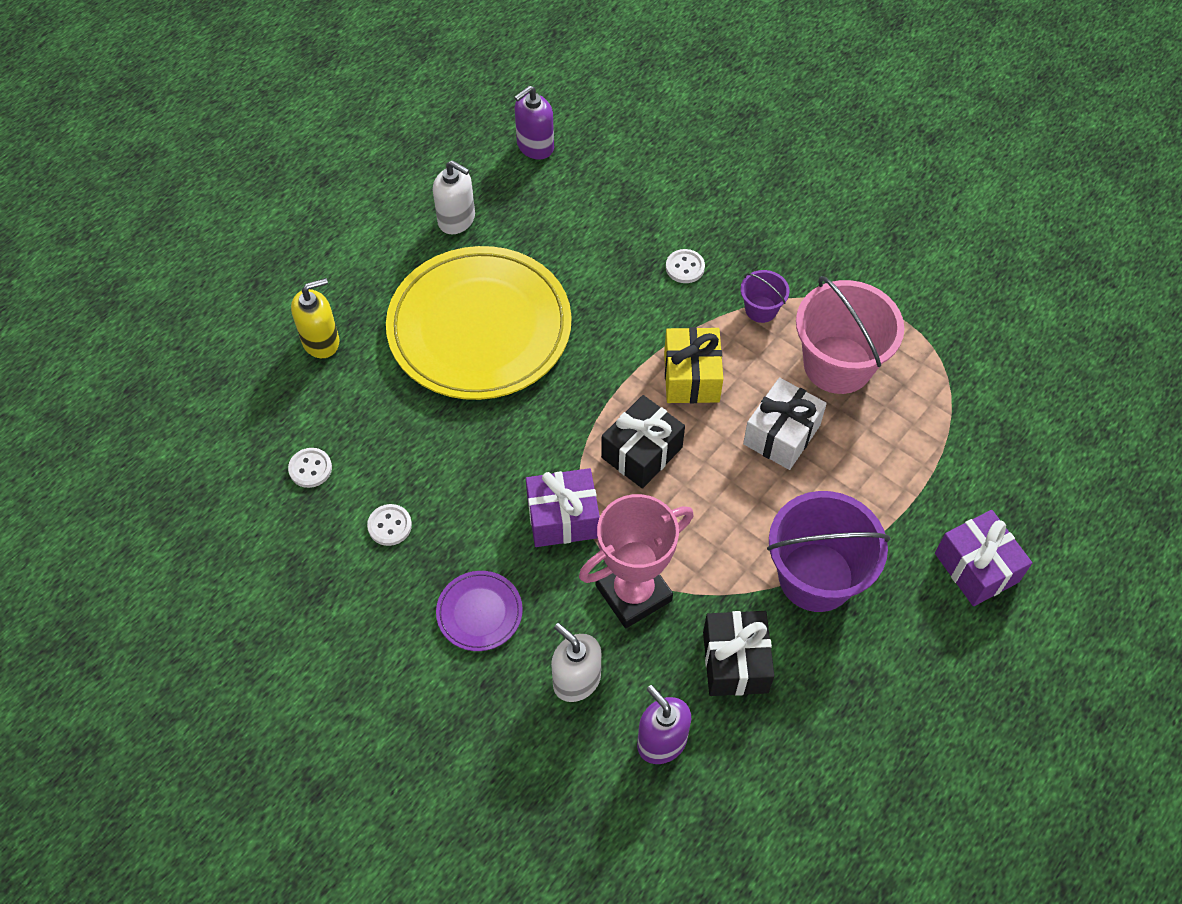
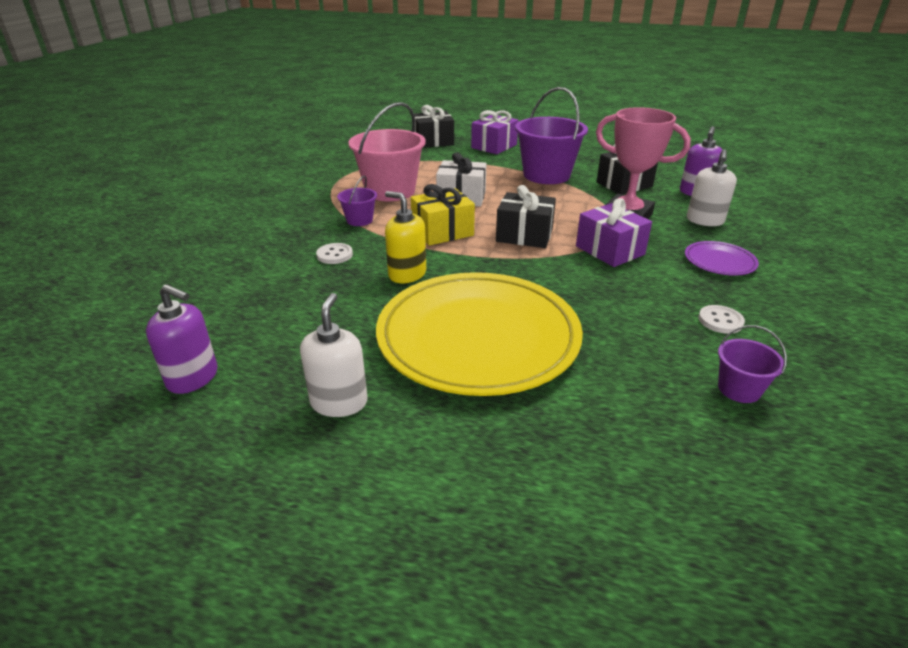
camera: 115 degrees left, 25 degrees down
(310, 468) = (739, 389): white button -> purple bucket
(321, 341) = (596, 449): yellow soap dispenser -> yellow soap dispenser (407, 274)
(1033, 488) = (433, 141): none -> black gift

